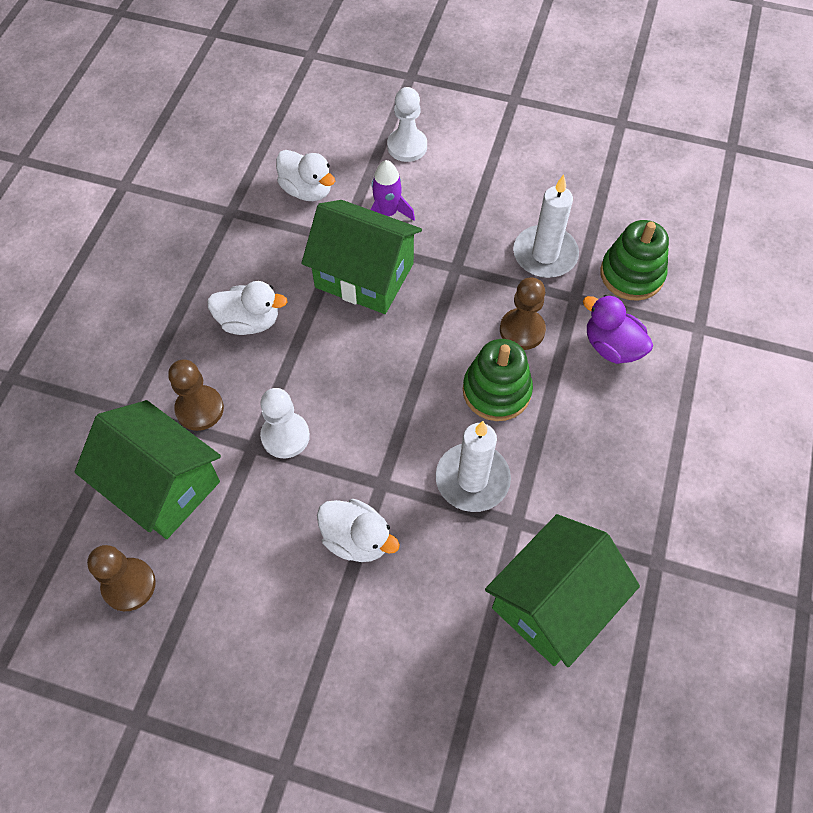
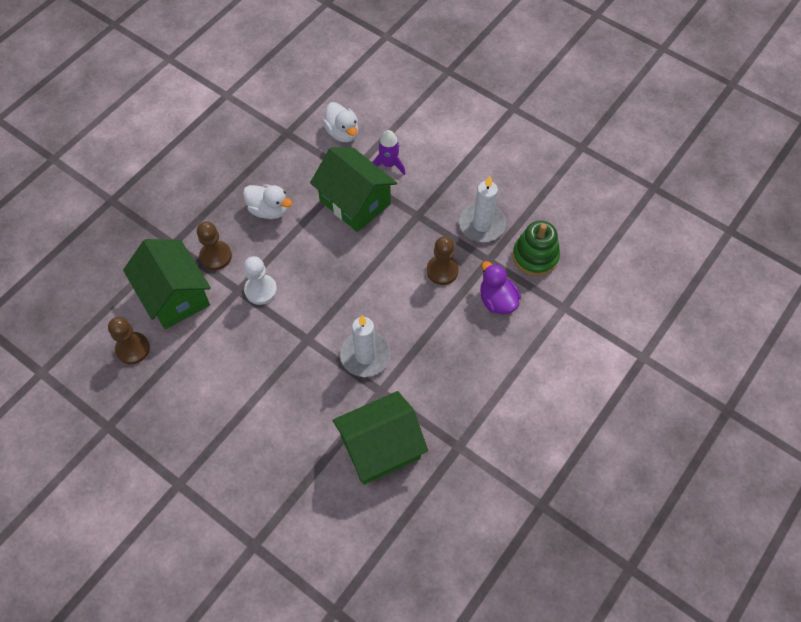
camera: 20 degrees right, 0 degrees up
(357, 539) = (277, 368): white duck -> none
(407, 146) = (423, 121): white pawn -> none
(496, 391) = (406, 305): green stacking toy -> none

